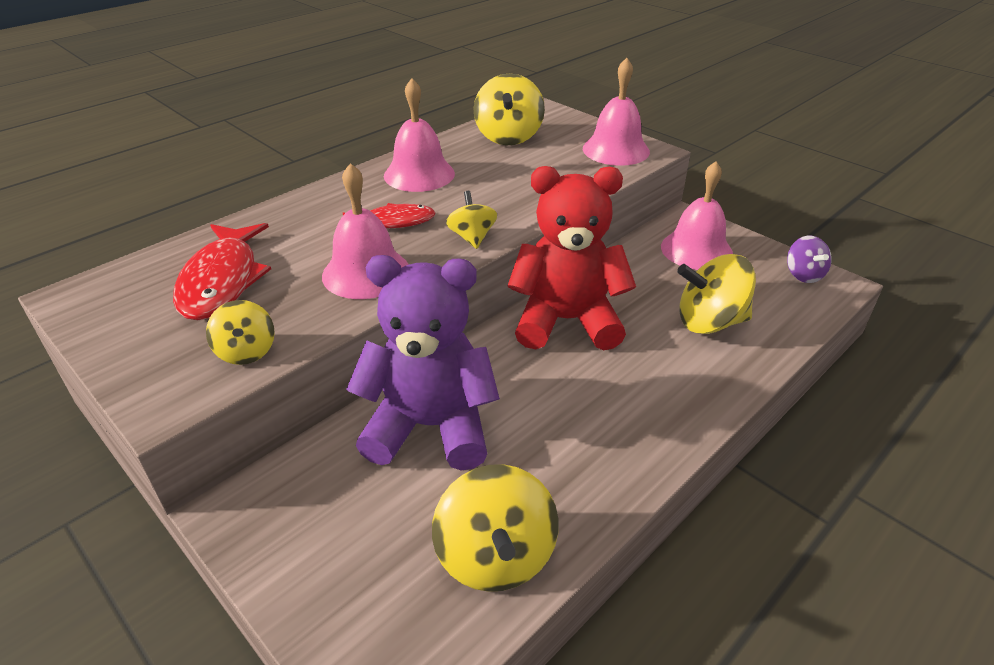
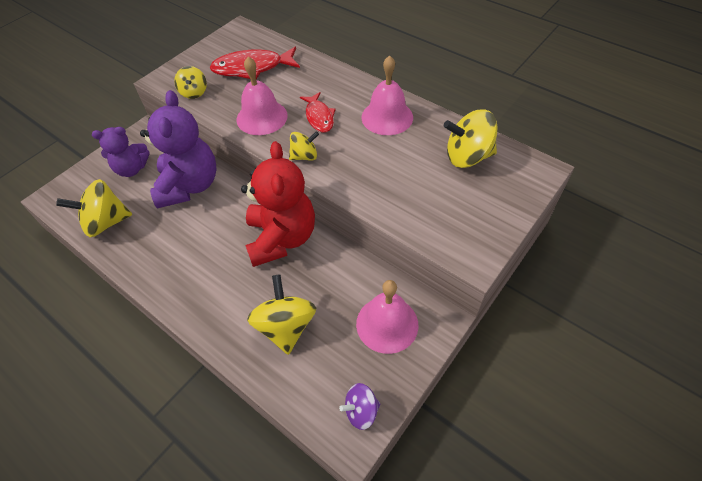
camera: 85 degrees right, 15 degrees up
(246, 351) = (194, 92): yellow spinning top -> yellow spinning top turned 75 degrees counterclockwise
(348, 525) = (132, 169): none -> purple teddy bear
(616, 150) = (466, 231): pink bell -> none

